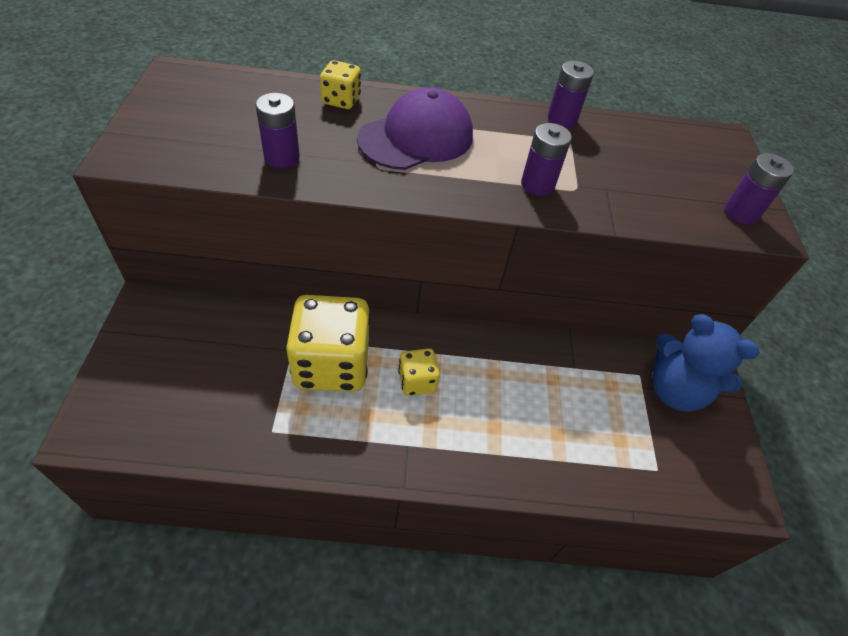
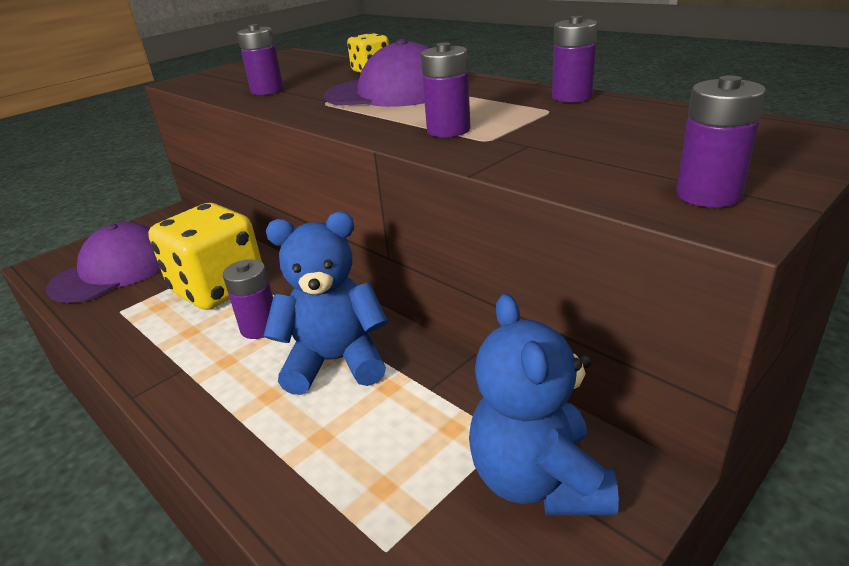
camera: 50 degrees right, 20 degrees down
(193, 397) = (113, 271): none -> purple cap
(417, 381) = (260, 327): yellow dice -> purple battery
(502, 379) = (335, 361): none -> blue teddy bear

